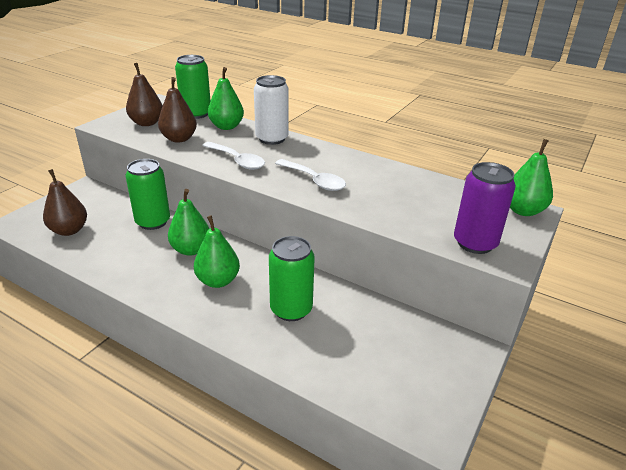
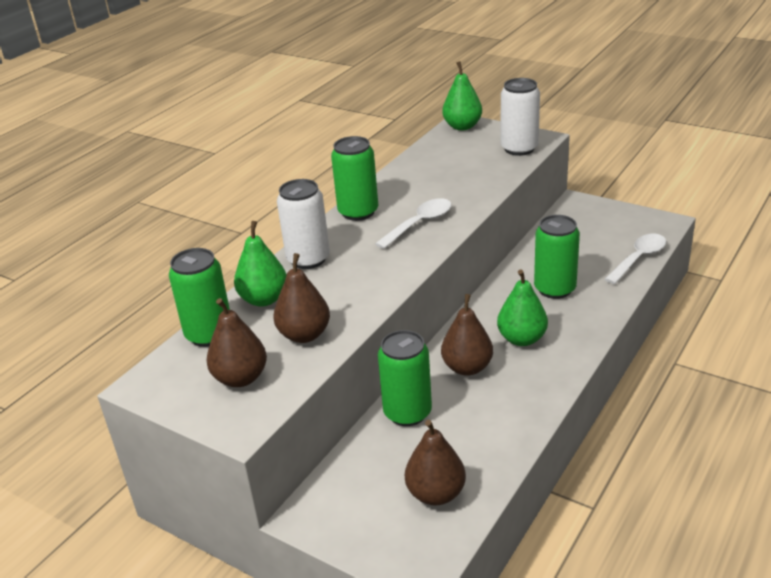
camera: 85 degrees left, 0 degrees up
(191, 250) = (467, 367): green pear -> brown pear
(237, 161) = (373, 278): white spoon -> white spoon (638, 258)
(338, 156) = (358, 212): none -> green can
(475, 243) = (519, 148): purple can -> white can

